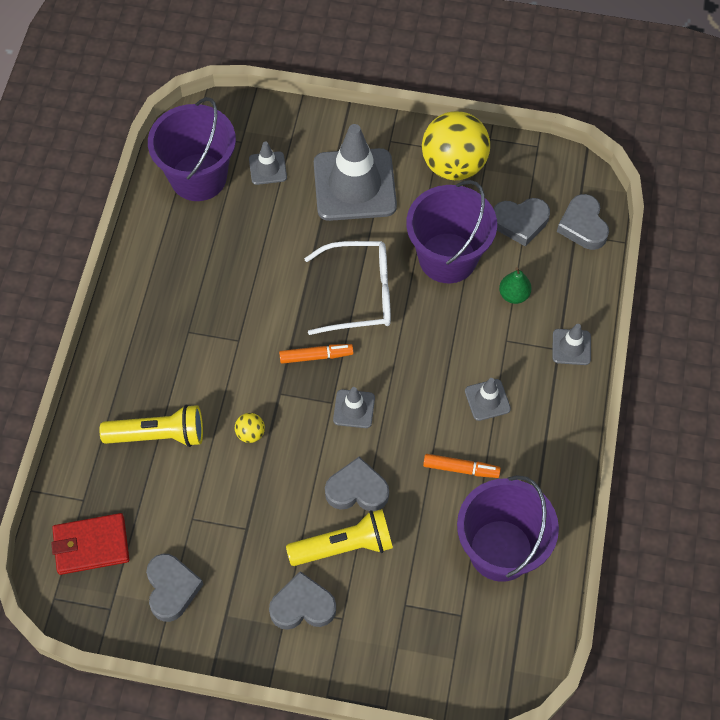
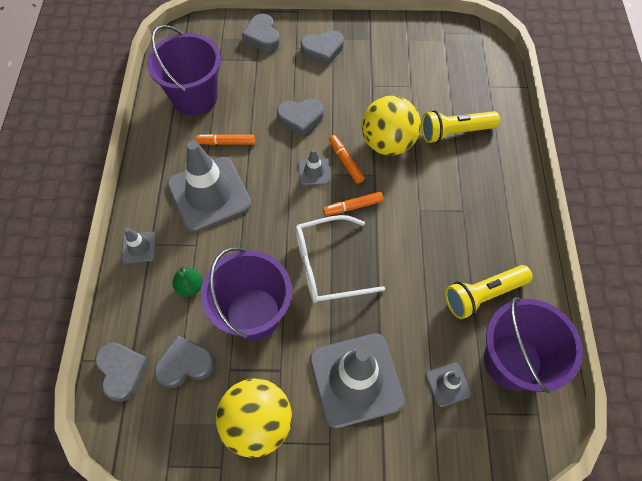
camera: 170 degrees right, 0 degrees up
(91, 545) = (471, 62): red wallet -> none
(172, 588) = (409, 47): grey heart -> grey heart (262, 36)
(250, 433) = (387, 143): yellow ball -> yellow ball, size x2.47
(311, 416) = (345, 162): none -> orange marker
(344, 546) = (302, 85): yellow flashlight -> yellow flashlight (482, 295)
(487, 400) = (209, 194): grey traffic cone -> grey traffic cone, size x2.21

